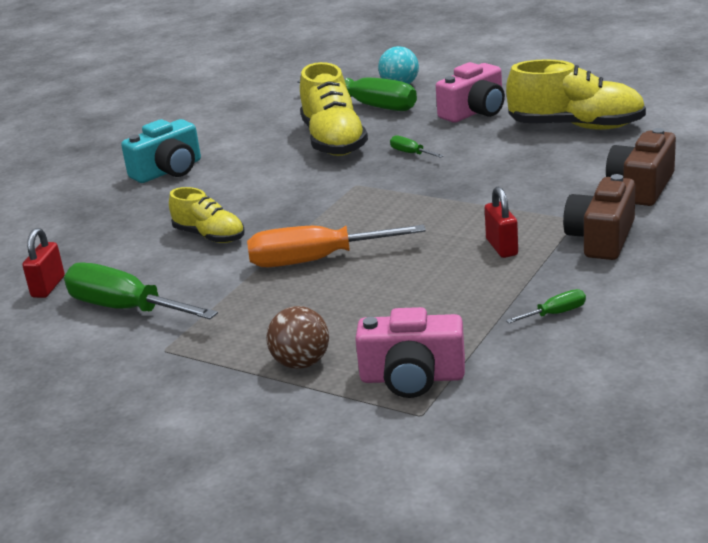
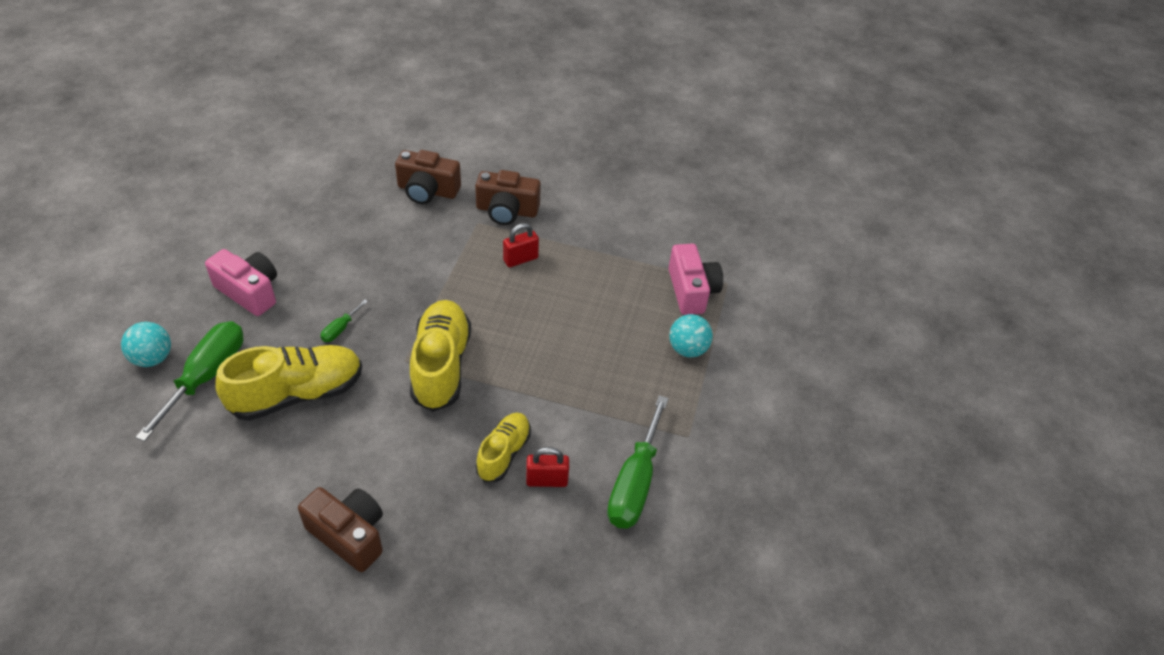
camera: 110 degrees left, 20 degrees up
(48, 287) = (606, 563): red padlock -> red padlock (547, 480)
(168, 171) = (349, 535): turquoise camera -> brown camera
(301, 363) = (687, 349): brown ball -> turquoise ball
(315, 260) = (545, 366): orange screwdriver -> none
(555, 313) = (607, 230): green screwdriver -> none
(576, 127) = (304, 224): yellow shoe -> yellow shoe (441, 366)

